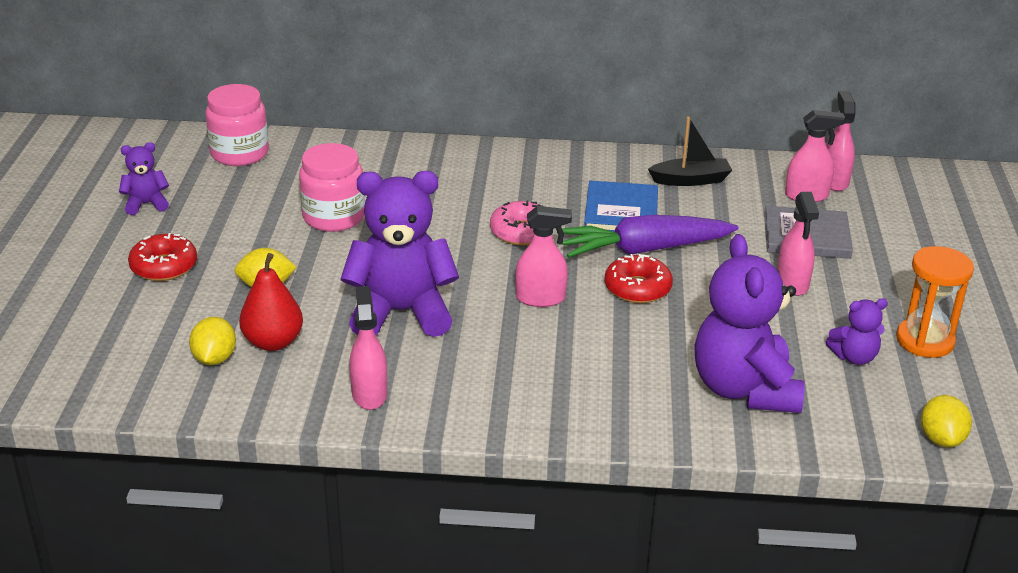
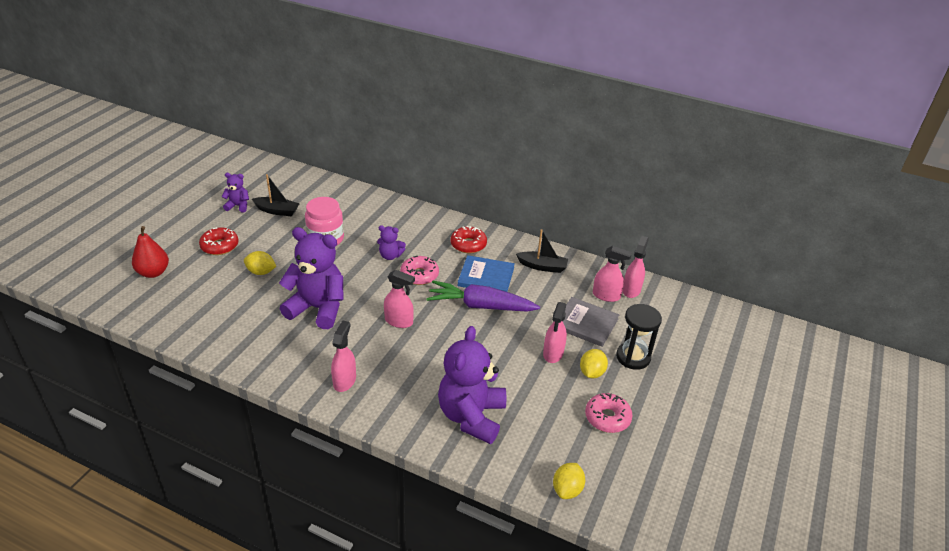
camera: 20 degrees right, 5 degrees up
(214, 359) = (204, 309): yellow lemon -> yellow lemon (591, 373)
(219, 197) = (277, 211): none -> black boat
(240, 153) = (306, 187): pink jar -> none
(273, 342) = (240, 308): red pear -> red pear (153, 272)
(369, 394) = (265, 354): pink spray bottle -> pink spray bottle (344, 381)
(621, 212) = (486, 277): blue book -> blue book turned 75 degrees clockwise
(637, 288) = (458, 330): red donut -> red donut (468, 244)
(854, 357) = (554, 415): purple teddy bear -> purple teddy bear (390, 256)
(900, 261) = (633, 357): none -> black hourglass
(925, 341) = (607, 418): orange hourglass -> pink donut

